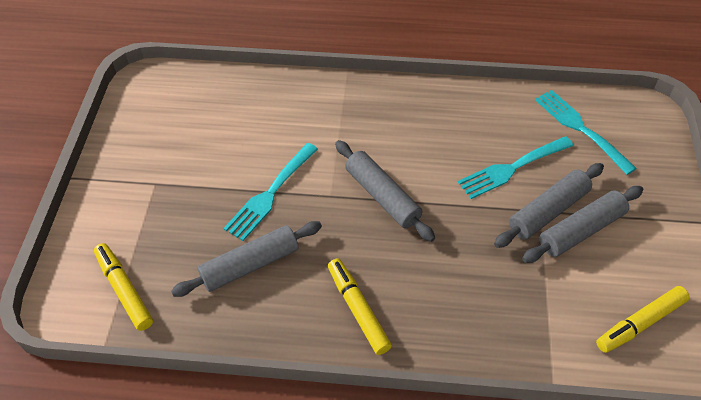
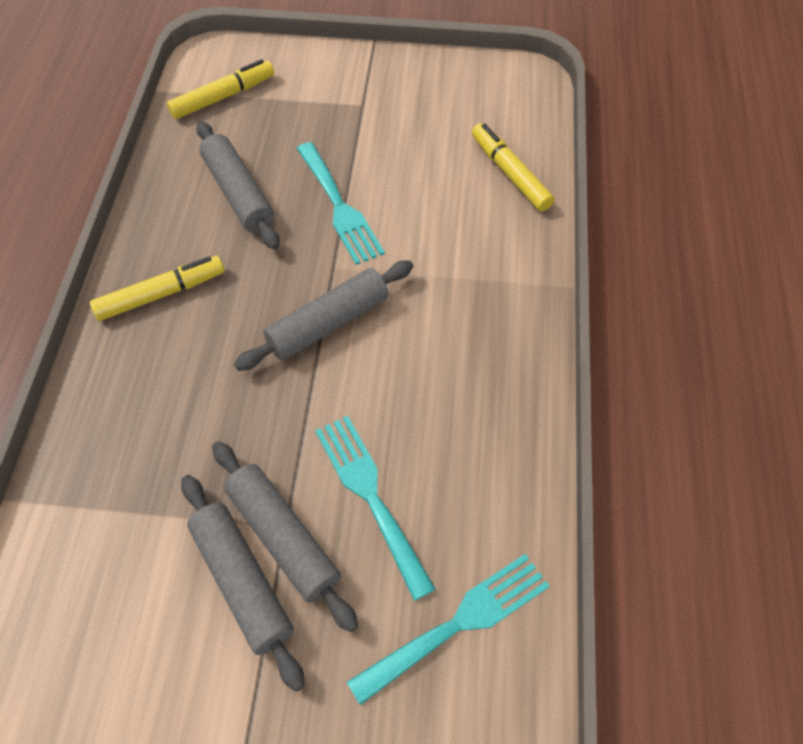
camera: 90 degrees right, 5 degrees up
(270, 194) = (339, 207): turquoise fork -> turquoise fork turned 150 degrees counterclockwise
(640, 323) = (69, 638): yellow marker -> yellow marker (510, 174)

